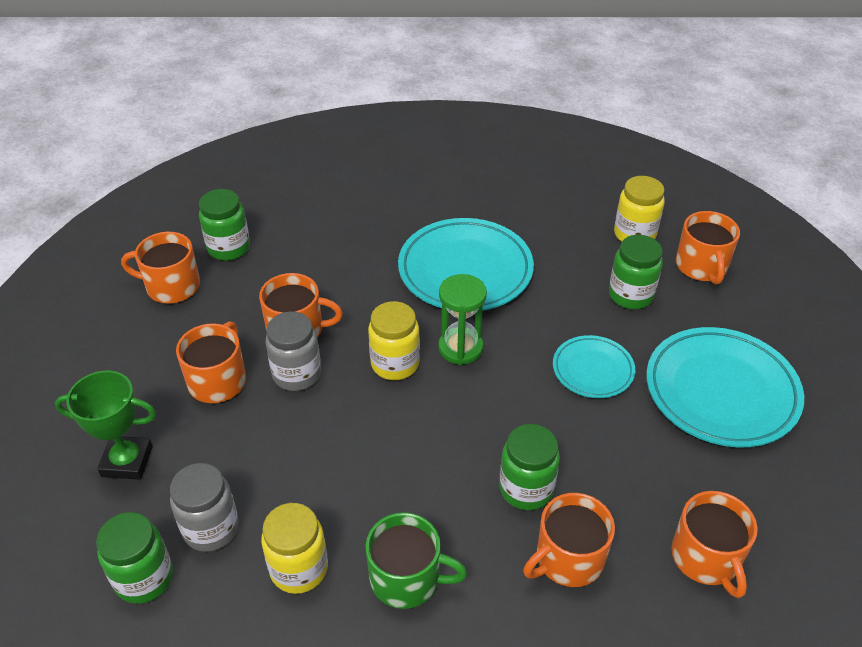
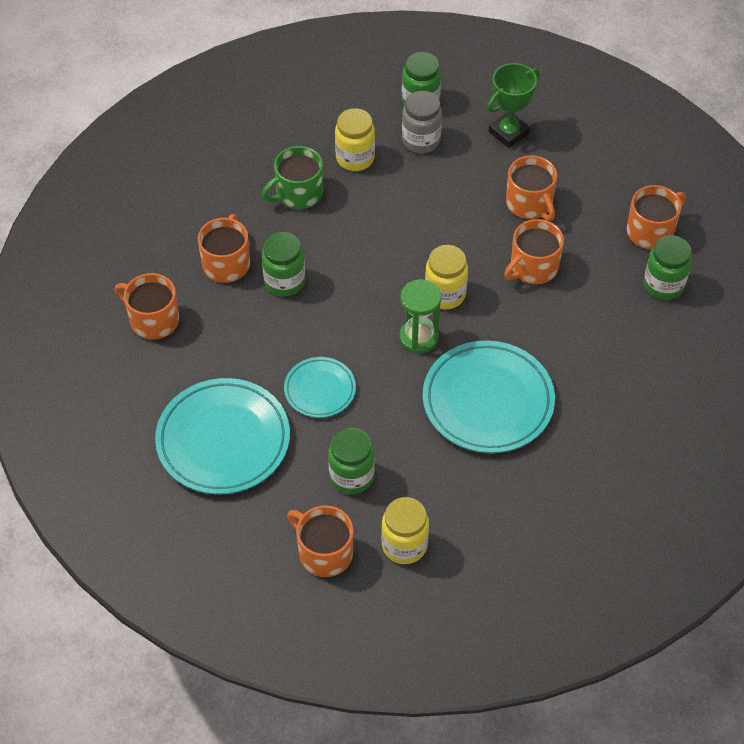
camera: 135 degrees right, 10 degrees up
(297, 374) = (492, 242): grey jar -> none

